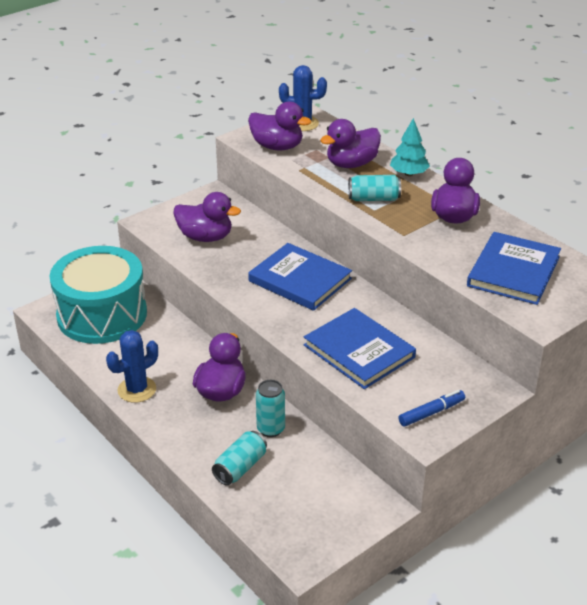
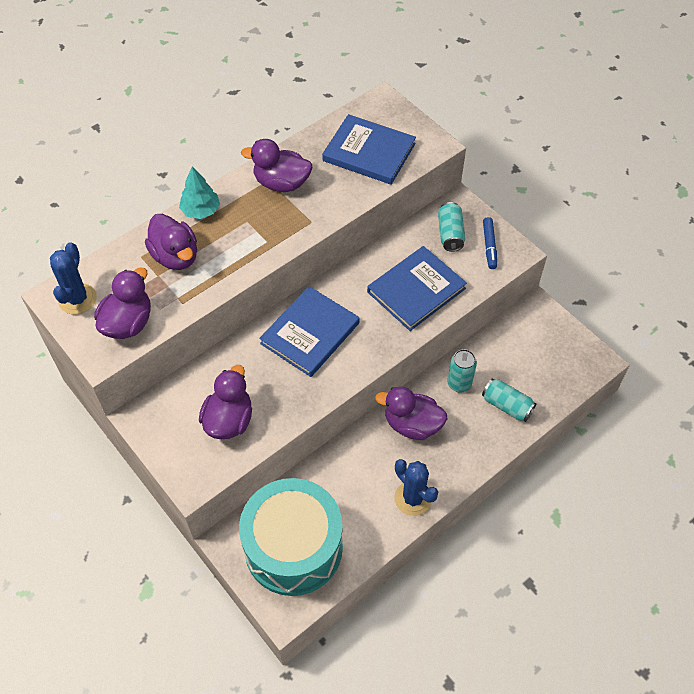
camera: 90 degrees left, 20 degrees up
(373, 198) = (246, 241): turquoise can -> turquoise can (450, 234)
(431, 412) = (489, 246): blue marker -> blue marker turned 150 degrees counterclockwise

